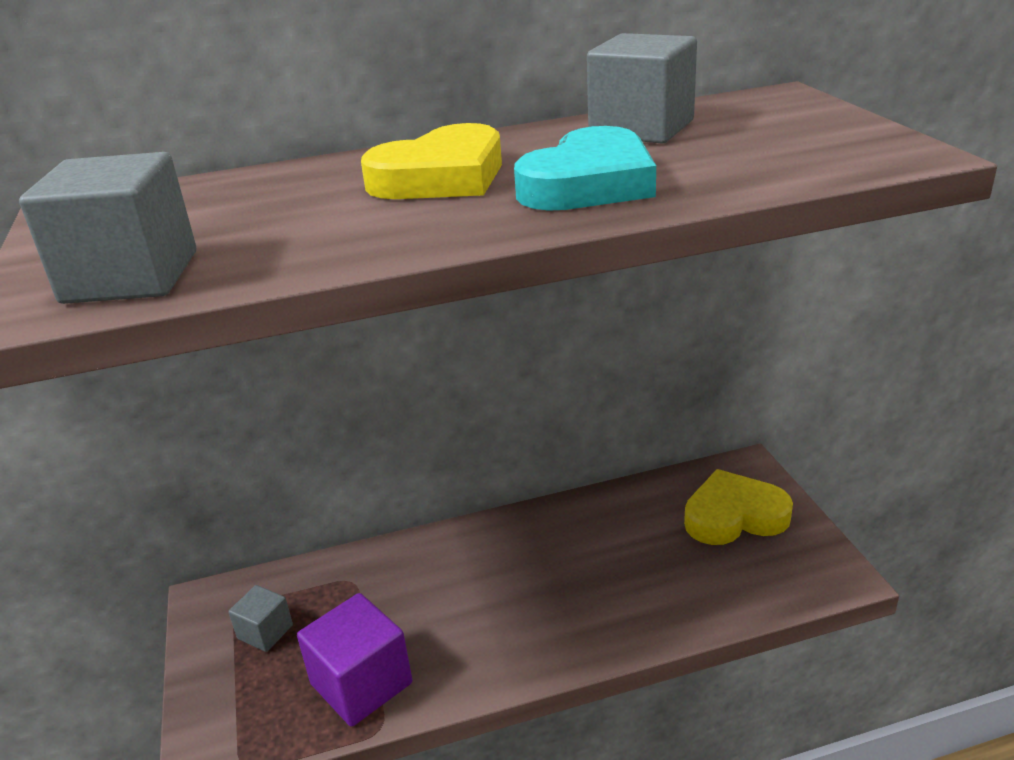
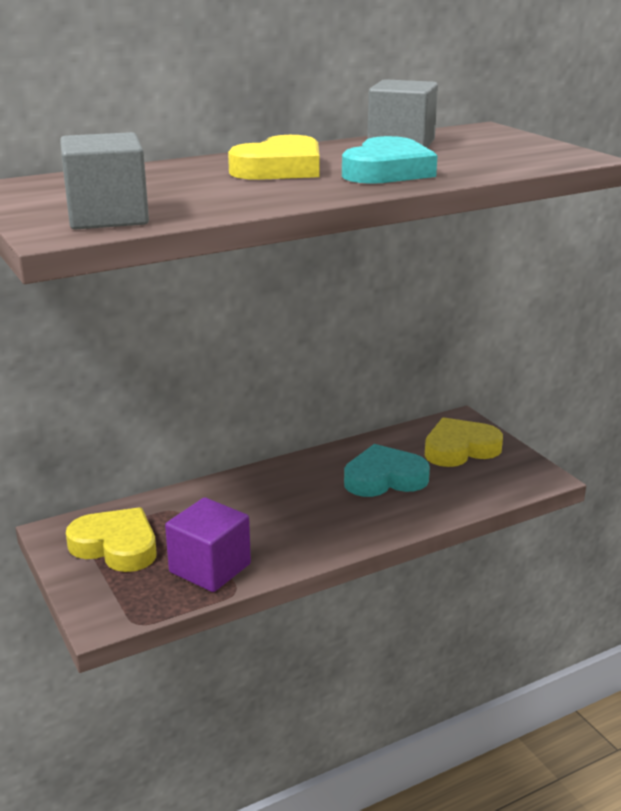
camera: 15 degrees left, 5 degrees down
(265, 632) = (116, 546): grey cube -> yellow heart
(622, 556) = (384, 478): none -> turquoise heart

